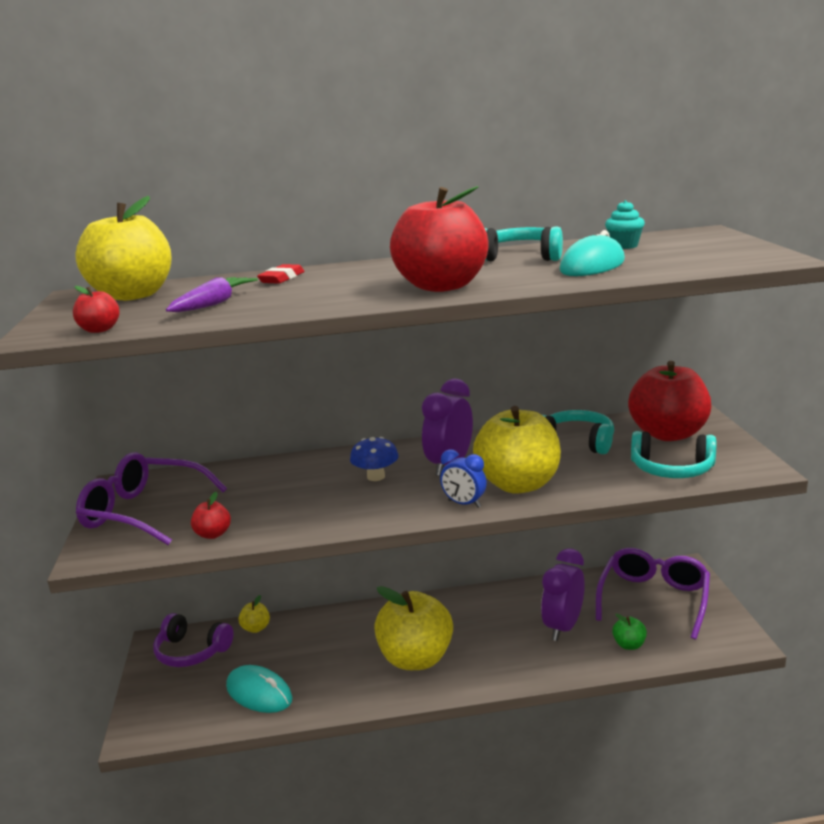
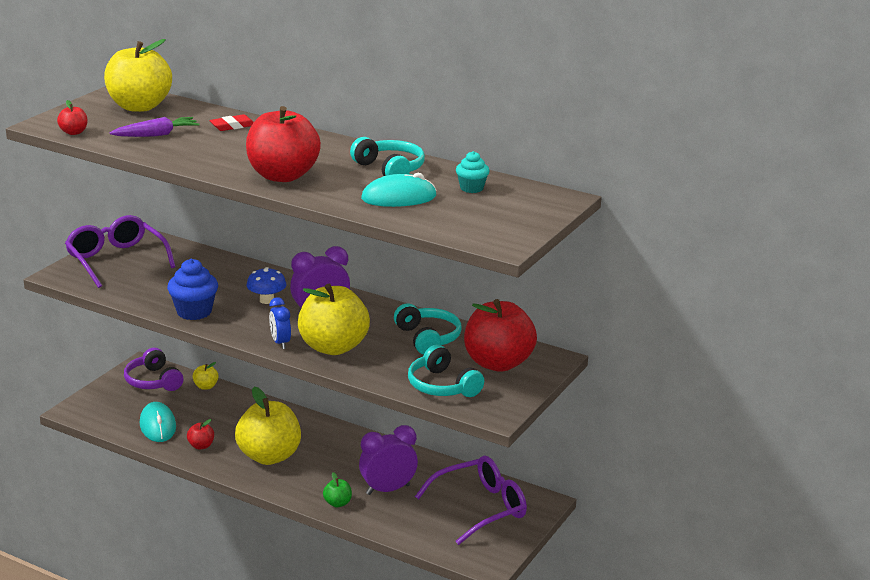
camera: 35 degrees right, 5 degrees up
(213, 534) = (128, 293): red apple -> red apple (201, 446)
(322, 518) = (194, 312): none -> blue cupcake
(629, 645) = (410, 523): green apple -> green apple (337, 503)

